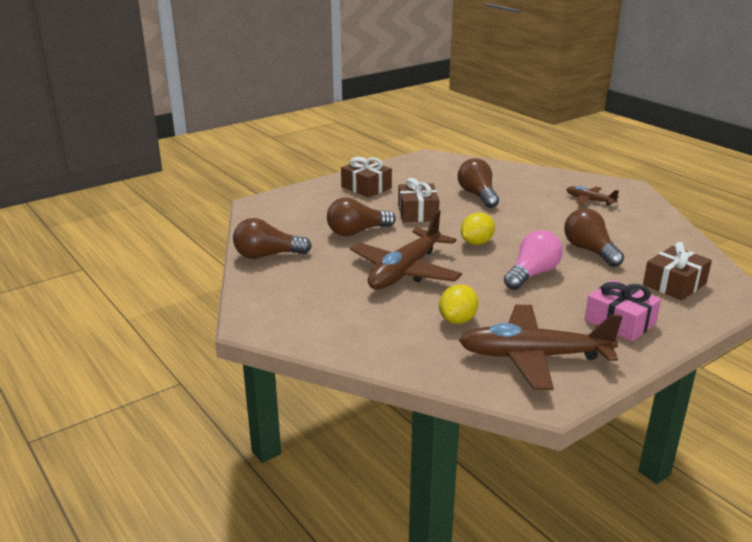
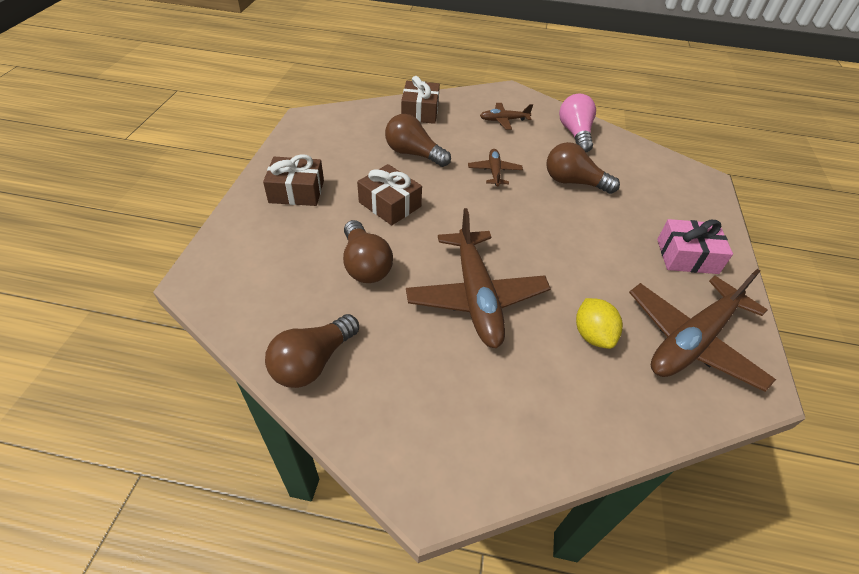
camera: 45 degrees left, 20 degrees up
(357, 232) = (365, 264): brown light bulb -> brown light bulb turned 45 degrees counterclockwise
(476, 243) = (486, 219): yellow lemon -> none
(527, 223) = (494, 172): none -> brown plane
(532, 274) = (571, 236): pink light bulb -> pink light bulb (575, 134)
(674, 284) = (663, 190): brown gift -> brown gift (420, 111)

